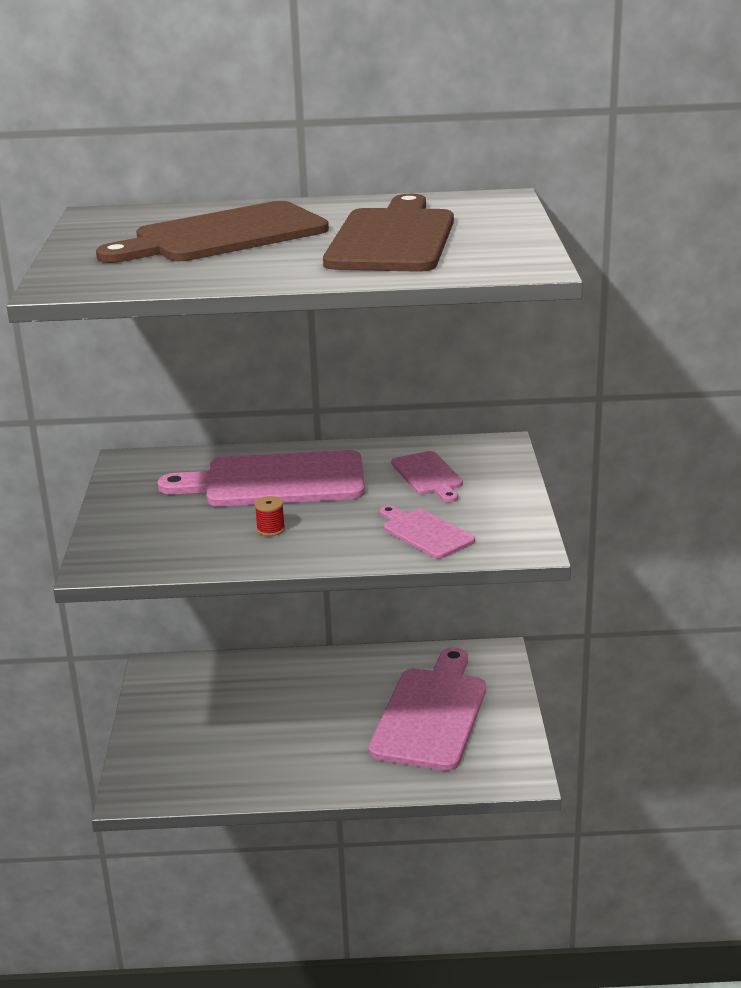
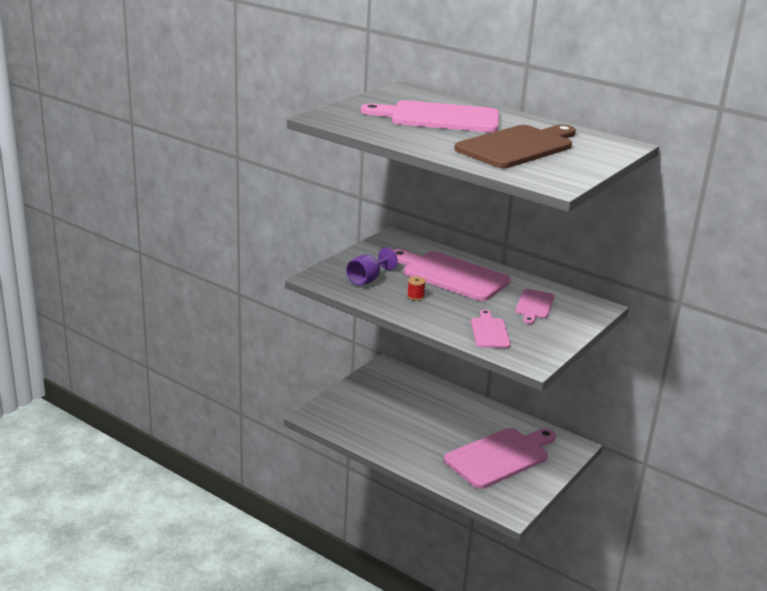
camera: 35 degrees right, 0 degrees up
(175, 535) = (367, 280): none -> purple goblet
(223, 235) = (439, 118): brown cutting board -> pink cutting board

